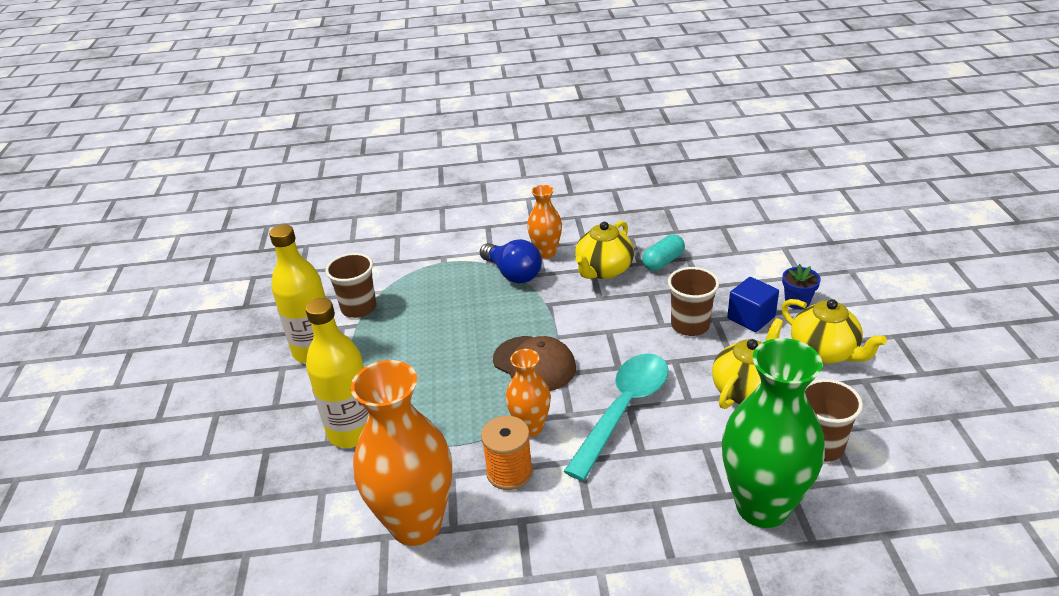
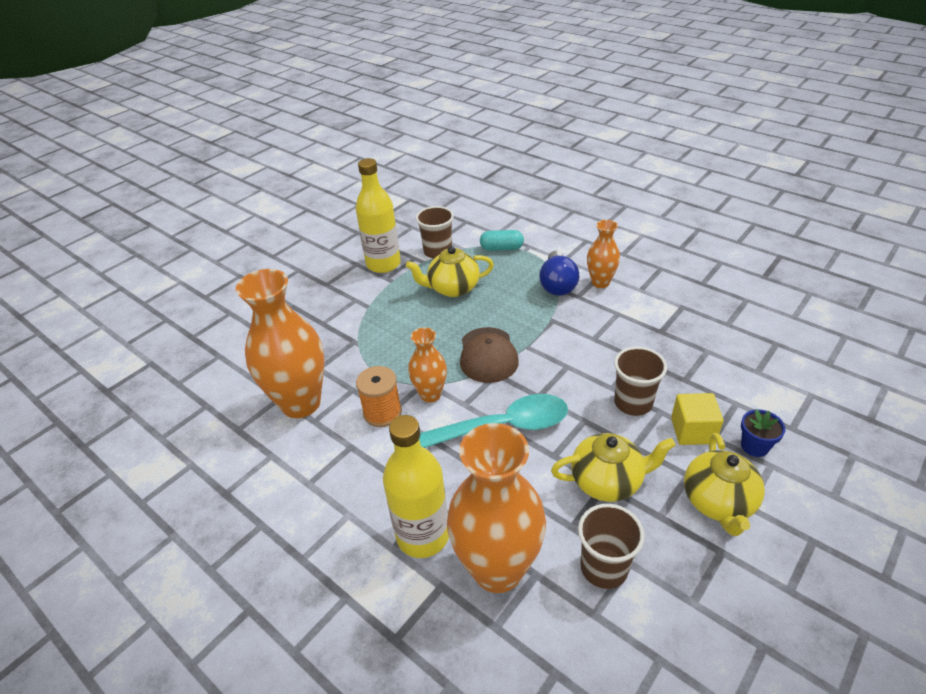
camera: 45 degrees right, 5 degrees up
(353, 431) = (341, 326): yellow bottle -> yellow bottle (423, 536)
(603, 270) = (624, 320): yellow teapot -> yellow teapot (452, 288)
(663, 262) = (681, 341): turquoise capsule -> turquoise capsule (501, 248)
(751, 317) = (692, 431): blue cube -> yellow cube
(762, 506) = (497, 569): green vase -> orange vase

